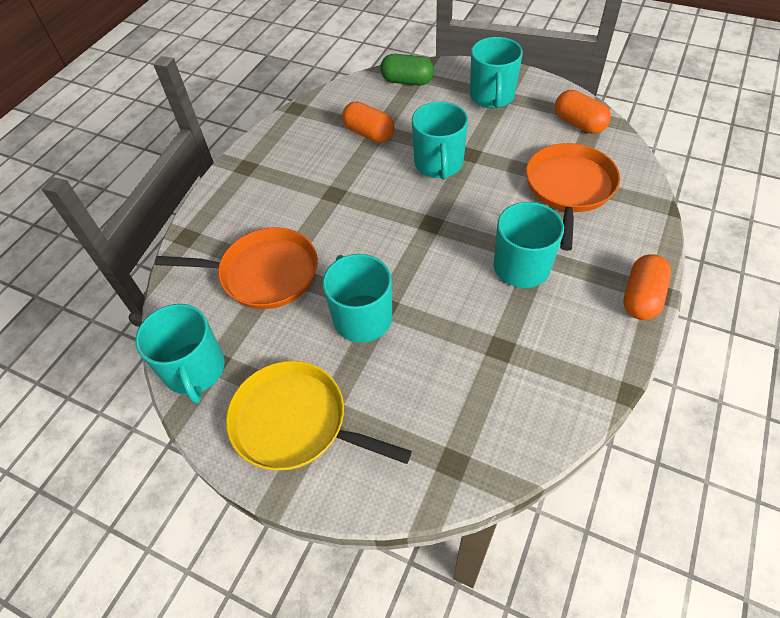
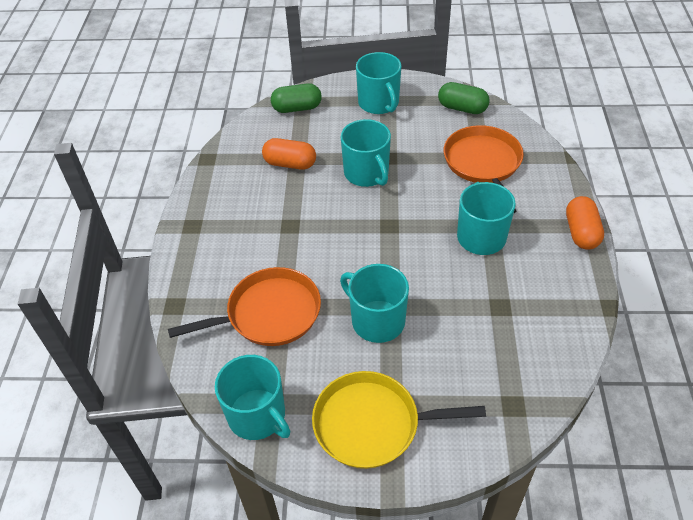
camera: 25 degrees left, 5 degrees down
(579, 123) = (462, 108): orange capsule -> green capsule

